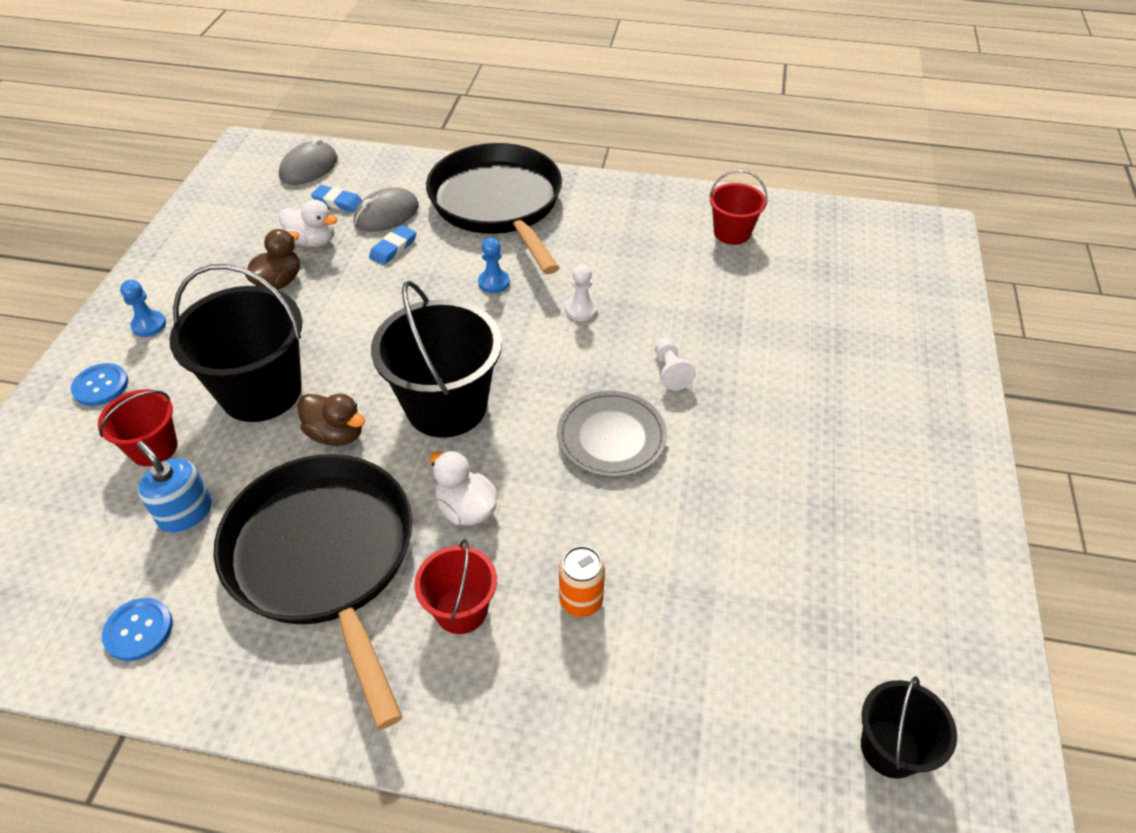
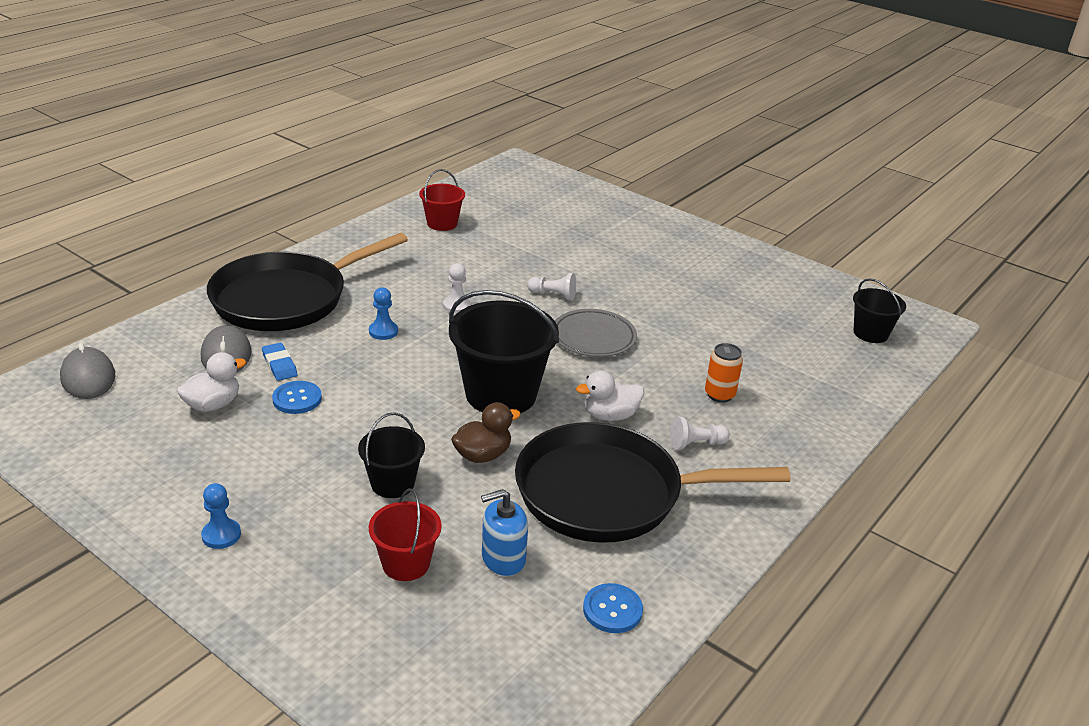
camera: 65 degrees left, 15 degrees down
(101, 386) = (282, 585): blue button -> blue button (297, 399)
(261, 391) = (392, 483): black bucket -> black bucket, size x0.54
(279, 282) = (251, 438): brown duck -> none
(337, 202) = (170, 375): blue eraser -> none
(461, 610) = (696, 444): red bucket -> white pawn
(498, 204) = (286, 298): black pan -> black pan turned 45 degrees counterclockwise

